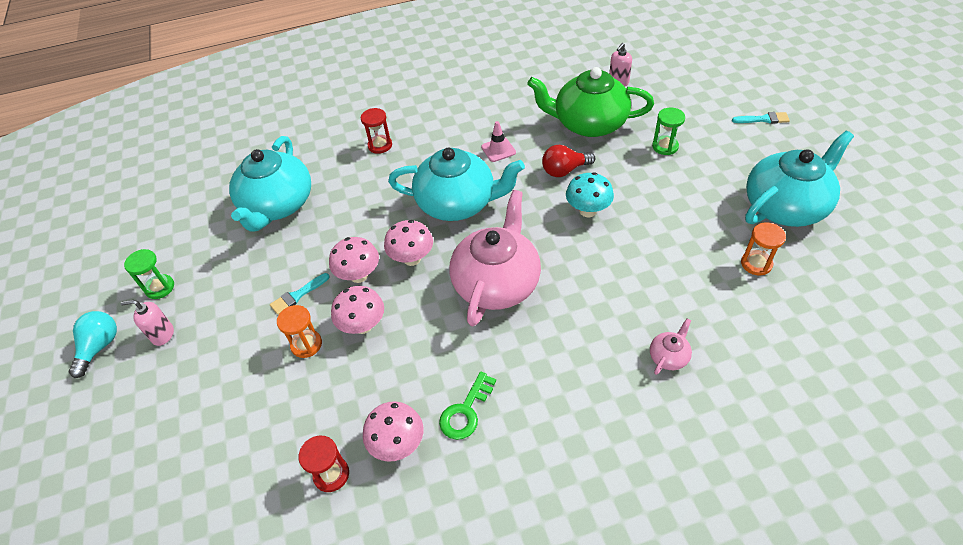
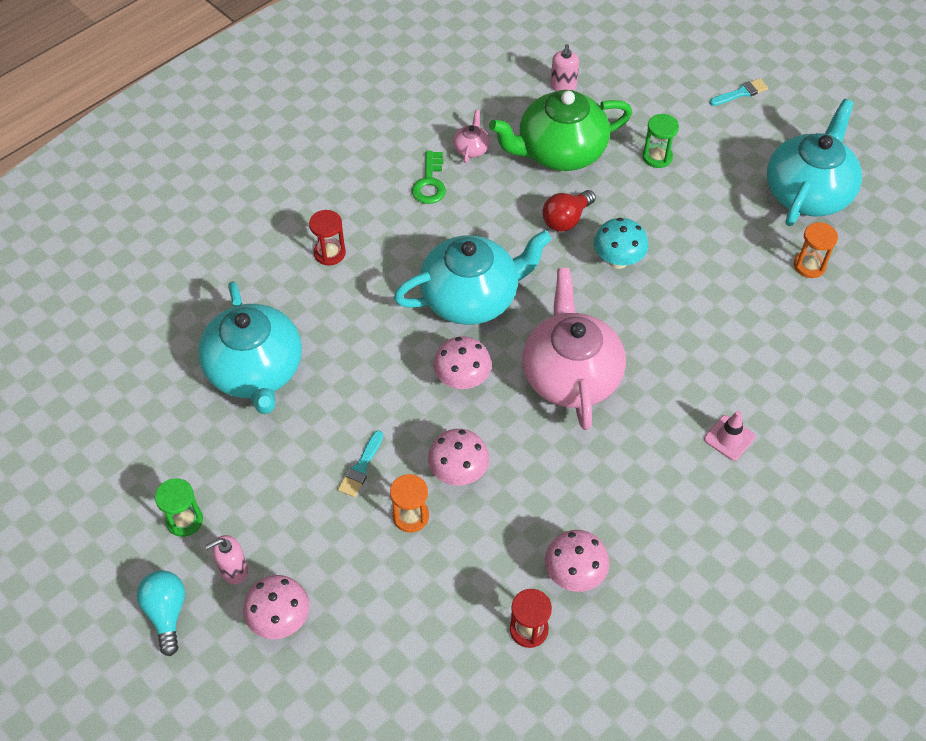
camera: 30 degrees left, 5 degrees up
(359, 275) = (415, 420): pink mushroom -> pink mushroom (280, 620)
(466, 411) = (620, 517): green key -> green key (430, 183)
(498, 150) = (476, 216): pink traffic cone -> pink traffic cone (729, 438)
(669, 356) = (776, 390): pink teapot -> pink teapot (471, 148)

